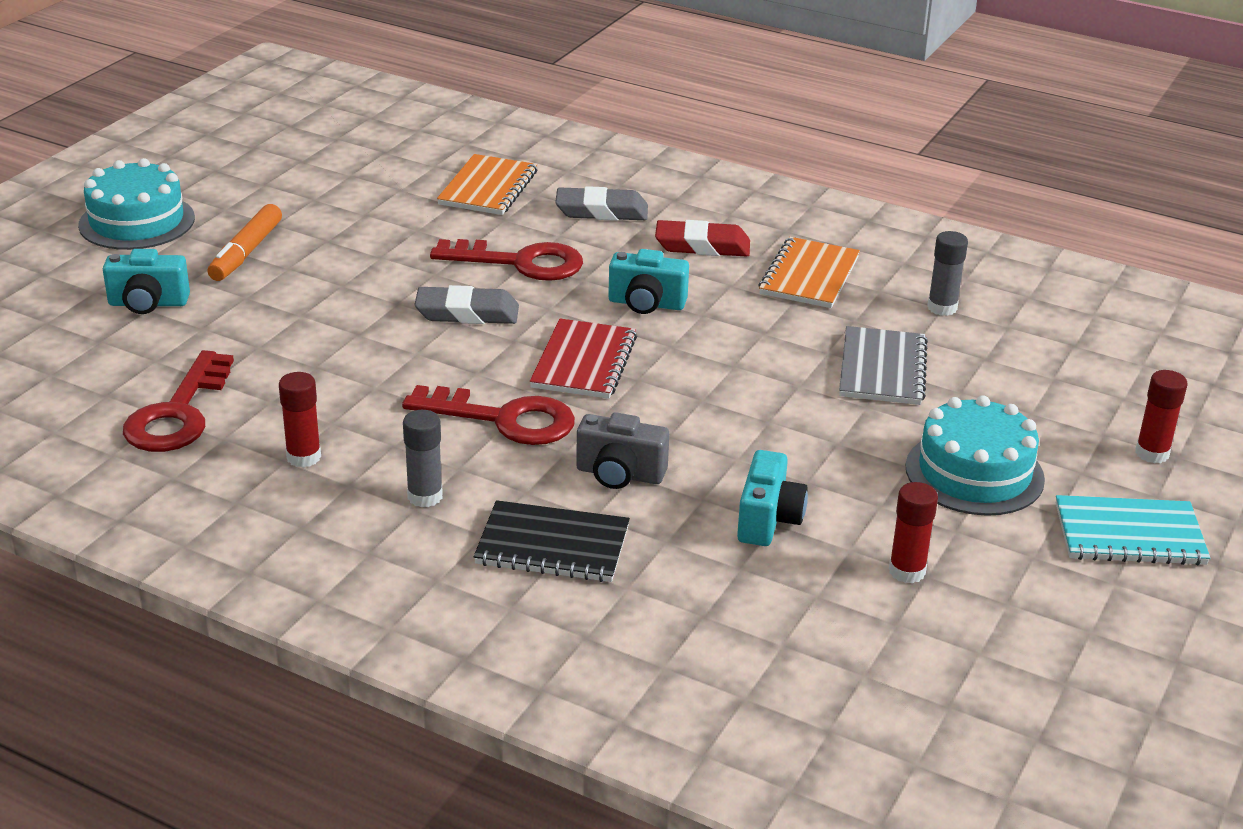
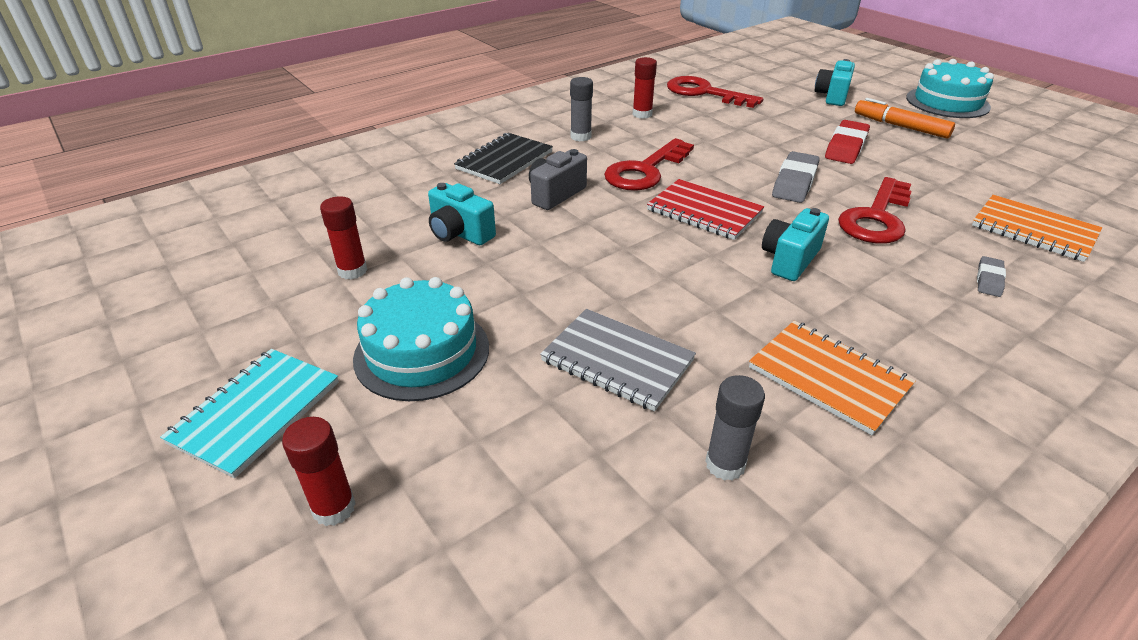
camera: 115 degrees right, 5 degrees up
(601, 211) = (989, 280): grey eraser -> grey eraser, size x0.56
(702, 246) = (908, 322): red eraser -> red eraser (846, 147)

